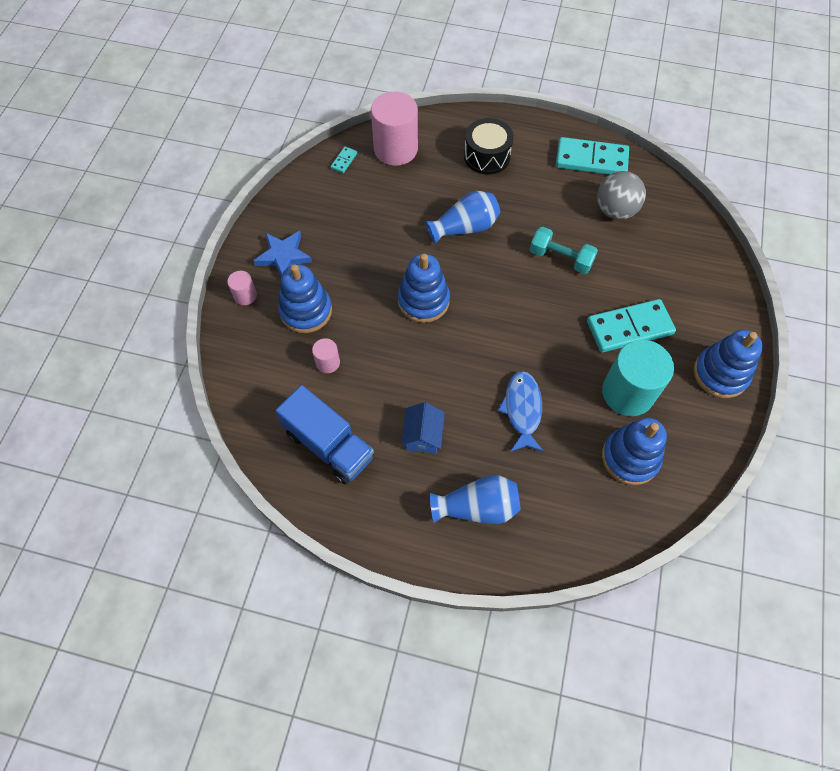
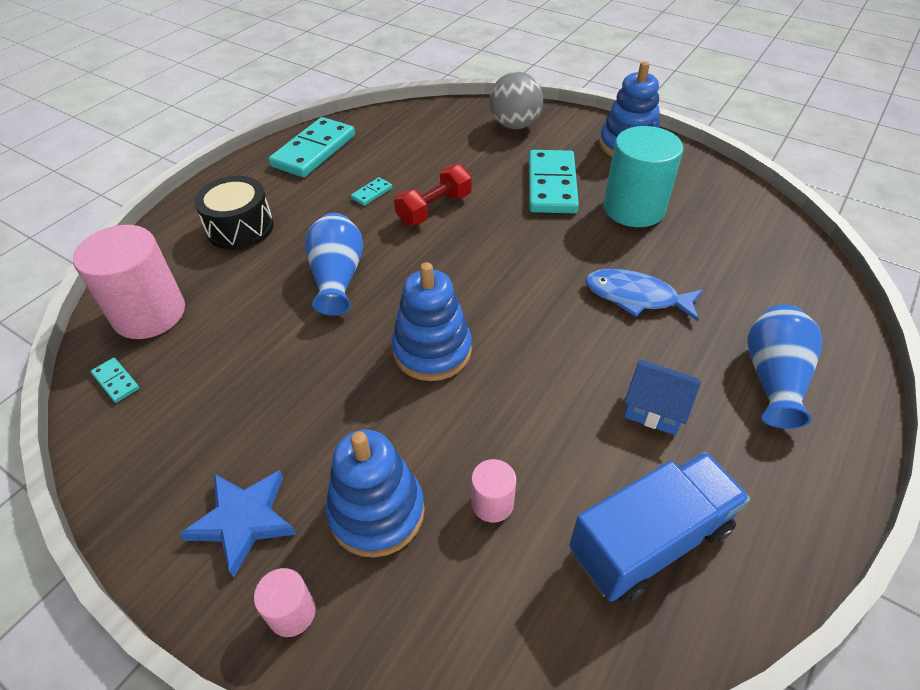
camera: 70 degrees left, 15 degrees down
(559, 214) = (372, 193): none -> turquoise domino
(560, 258) = (434, 209): turquoise dumbbell -> red dumbbell
(615, 210) = (394, 153): grey ball -> grey ball (514, 125)
(630, 458) = (716, 229): blue stacking toy -> none

